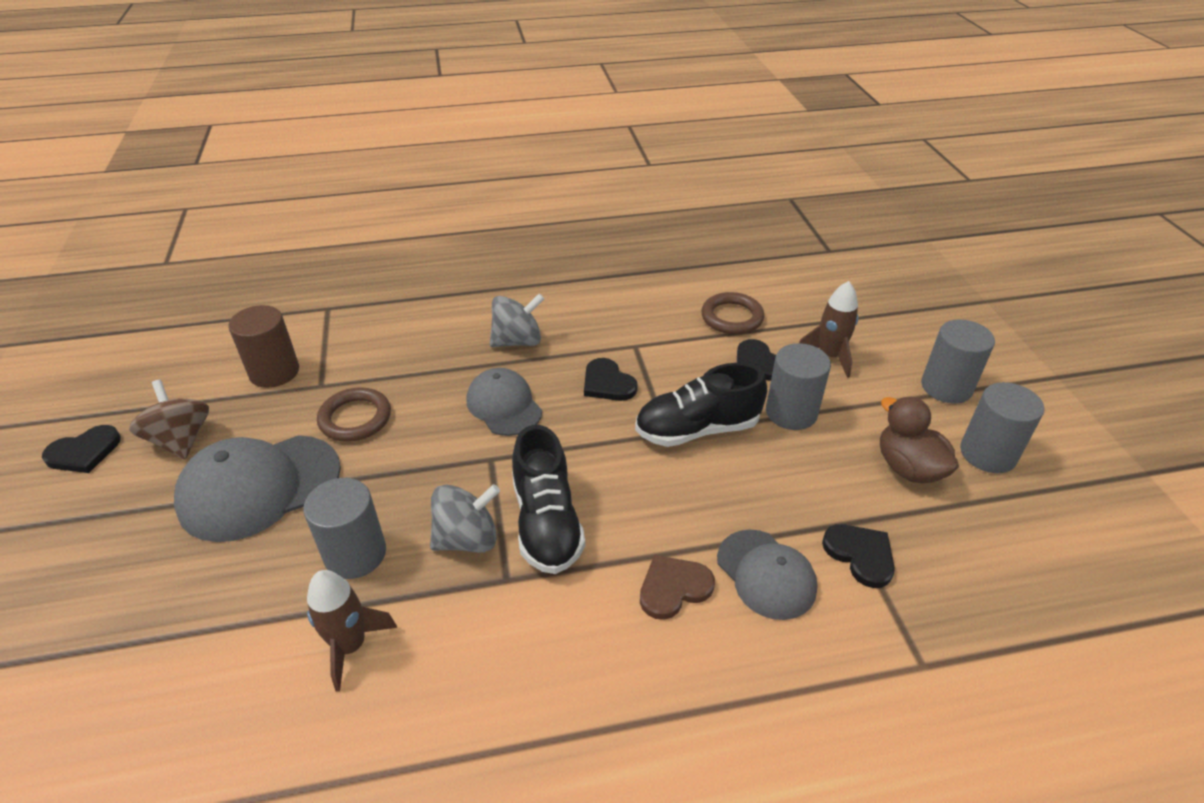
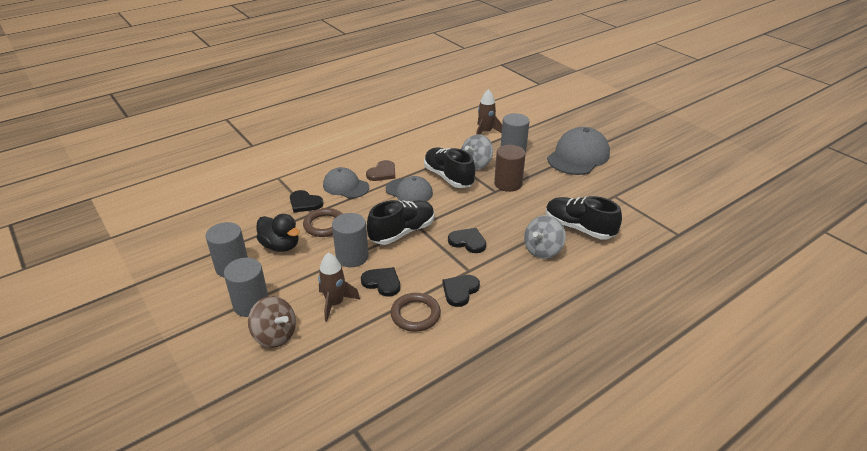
camera: 155 degrees right, 5 degrees down
(84, 452) = (665, 146): black heart -> black heart (460, 291)
(181, 440) = (636, 160): brown spinning top -> brown spinning top (275, 335)
(274, 372) = (646, 194): brown cylinder -> brown cylinder (508, 184)
(355, 418) = (576, 188): brown ring -> brown ring (324, 225)
(436, 354) = (579, 228): none -> black shoe
(504, 405) = (513, 214): grey cap -> grey cap (409, 191)
(908, 468) = (280, 246): brown duck -> black duck

